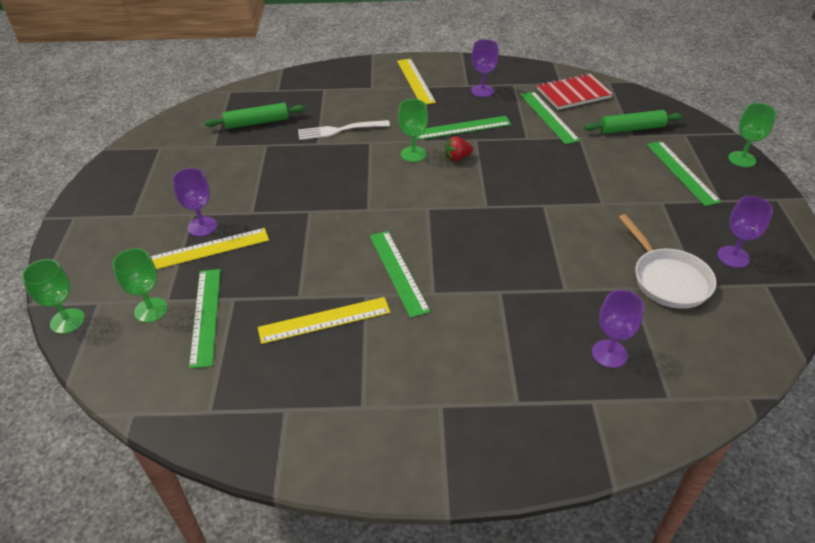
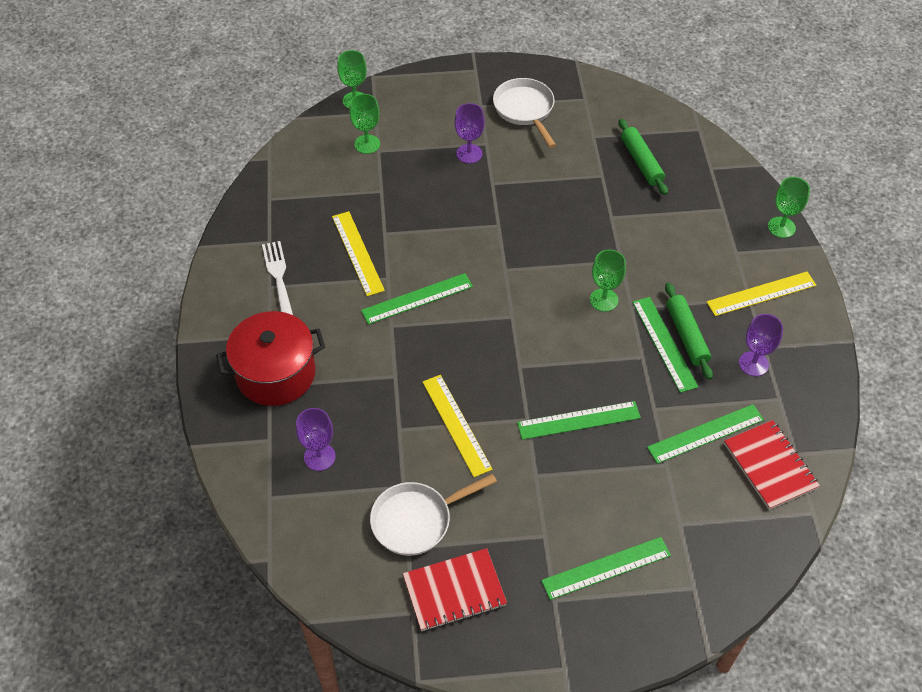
camera: 85 degrees right, 10 degrees up
(157, 185) = (525, 110): none -> white pan
(206, 316) = (361, 178): green ruler -> green ruler (578, 420)
(209, 249) = (440, 164): yellow ruler -> yellow ruler (456, 425)
(340, 130) = (639, 233): white fork -> white fork (279, 279)
(457, 158) = (603, 340): red strawberry -> none
(499, 396) = (276, 374): none -> red pot
(631, 129) = (695, 525): green rolling pin -> green rolling pin (686, 335)
(733, 257) = (454, 591): purple goblet -> red notebook
(742, 159) = (645, 646): green goblet -> green goblet (781, 227)

